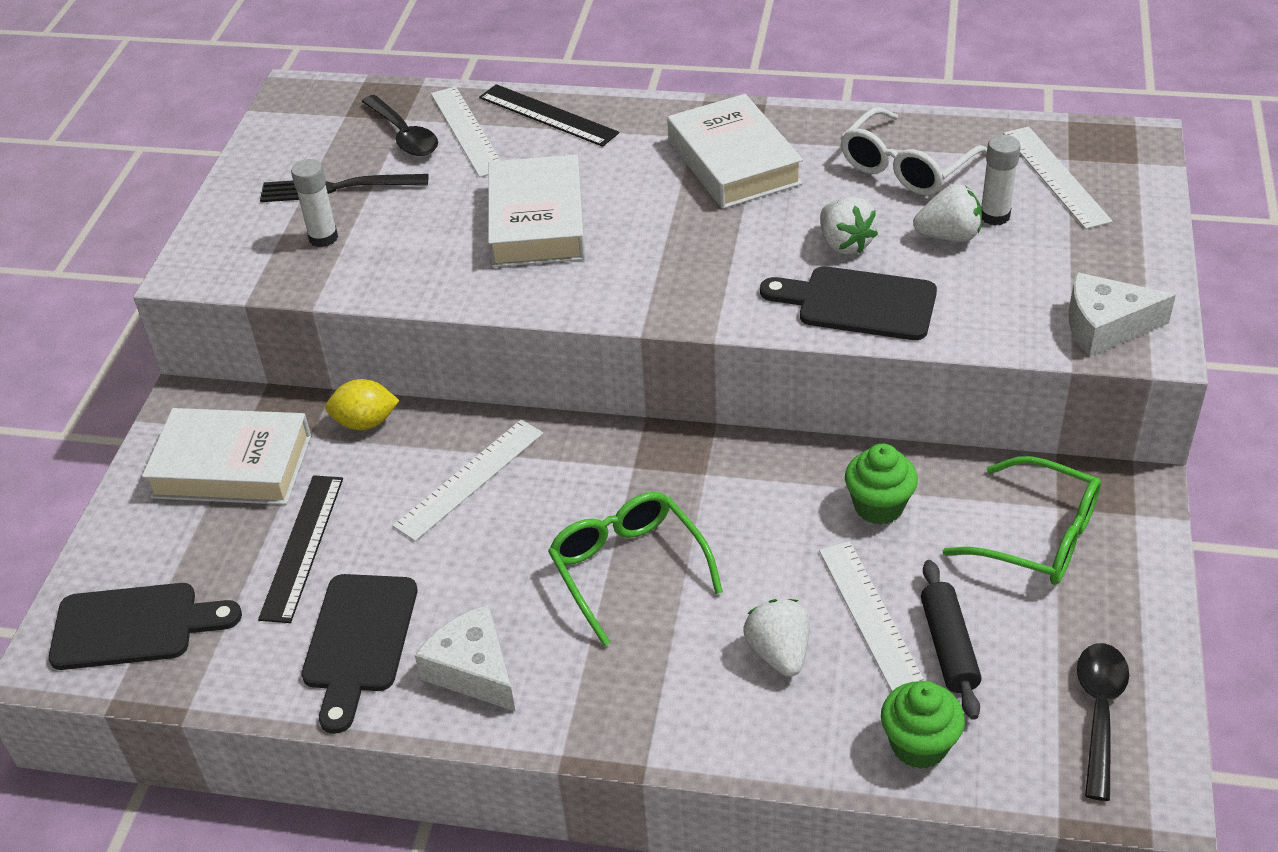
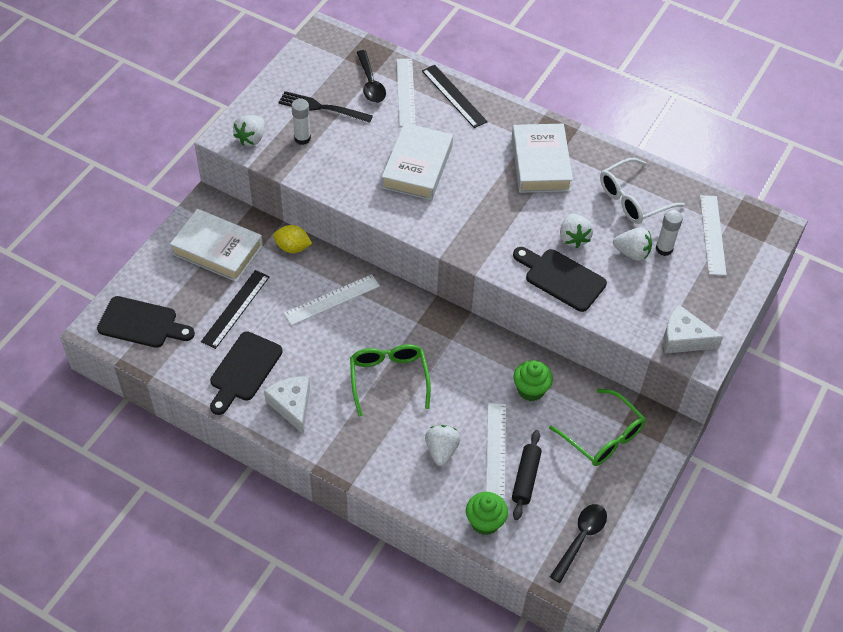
camera: 15 degrees right, 10 degrees up
(233, 262) = (251, 138): none -> white strawberry

